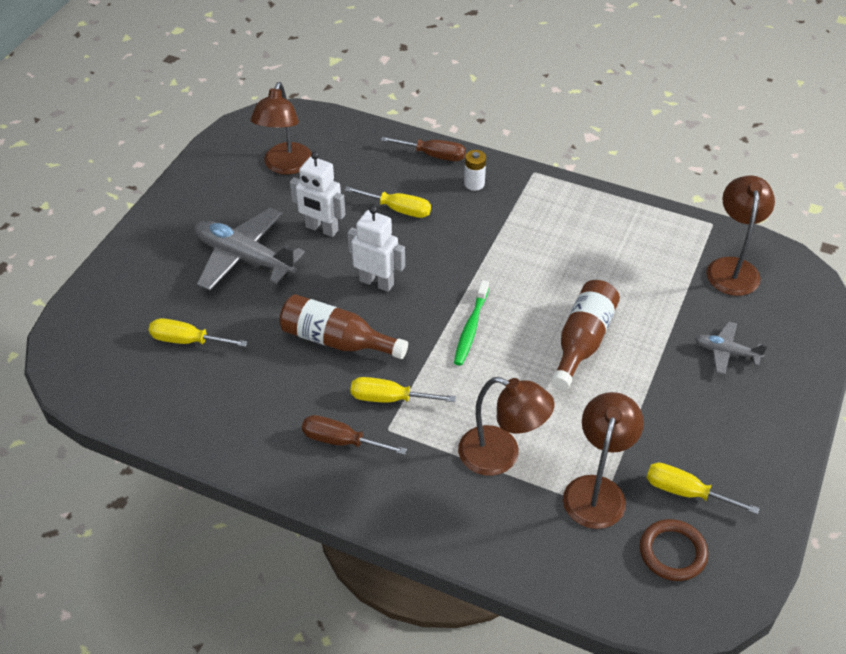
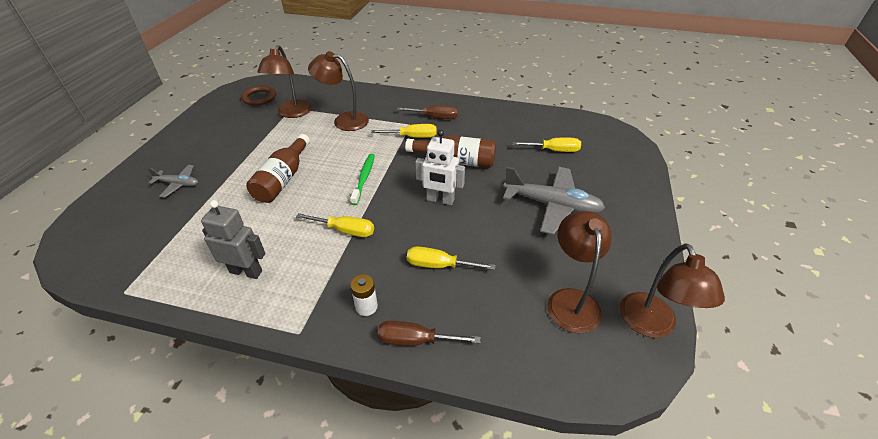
camera: 170 degrees right, 5 degrees down
(321, 229) = (502, 237): white robot -> none
(596, 228) = (246, 271): none -> grey robot
(686, 492) = (242, 117): yellow screwdriver -> yellow screwdriver (345, 230)
(732, 268) = (132, 248): brown lamp -> brown lamp (651, 325)

